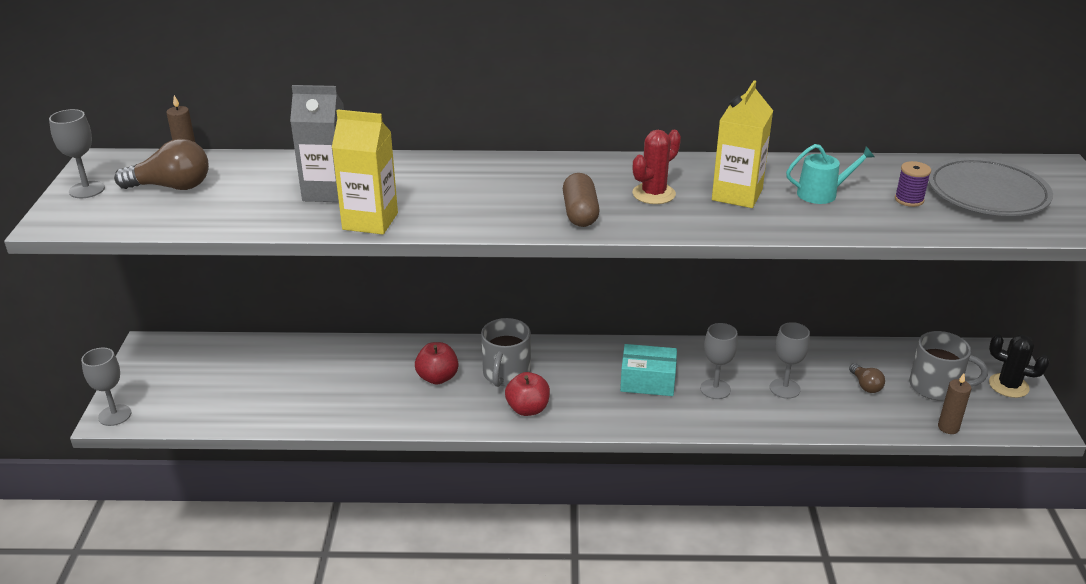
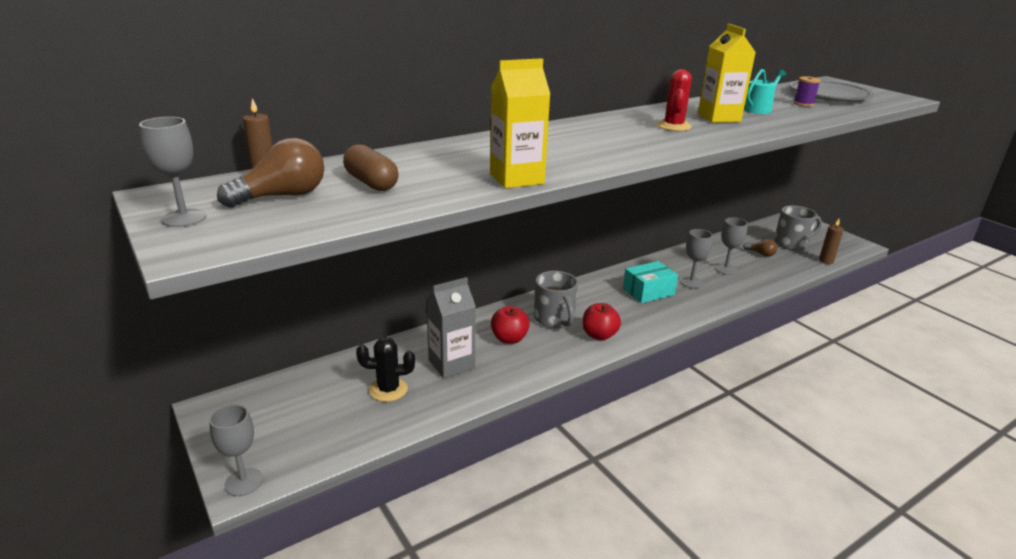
camera: 35 degrees left, 5 degrees down
(327, 192) = (442, 170): grey carton -> grey carton (451, 364)
(580, 213) = (652, 143): brown capsule -> brown capsule (371, 183)
(1008, 386) = (820, 232): black cactus -> black cactus (388, 389)

